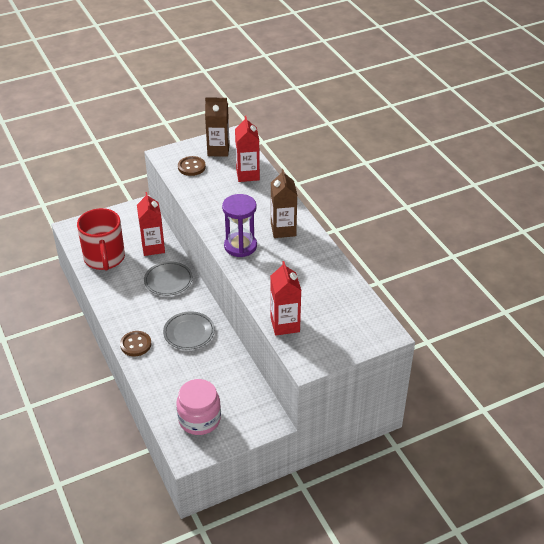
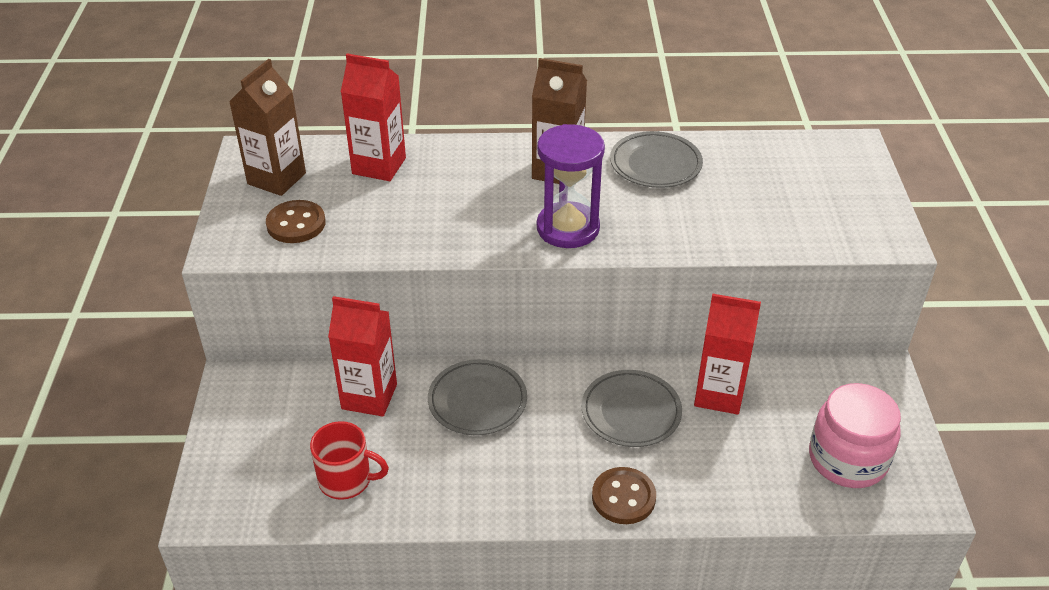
camera: 65 degrees left, 0 degrees up
(104, 258) = (346, 480): red mug -> red mug, size x0.57
(285, 325) = (792, 236): red carton -> red carton (719, 394)
(312, 261) = (655, 164): none -> grey plate

